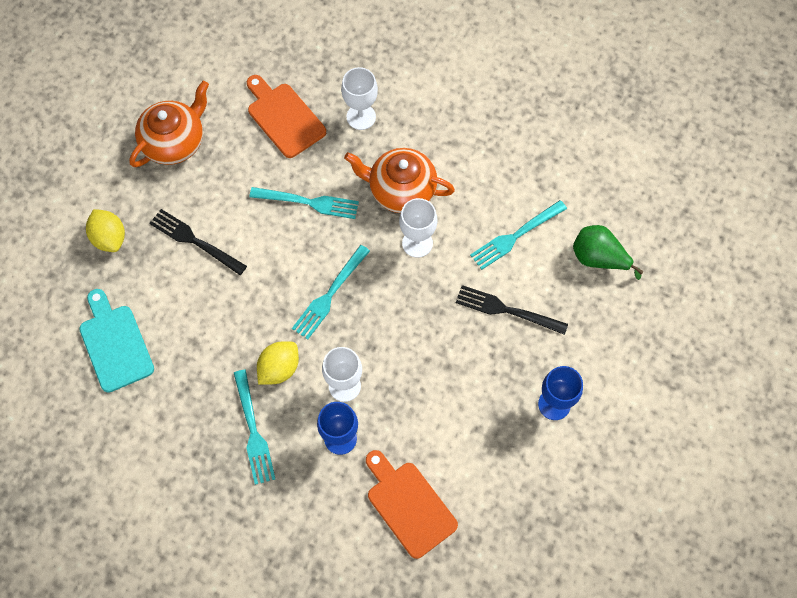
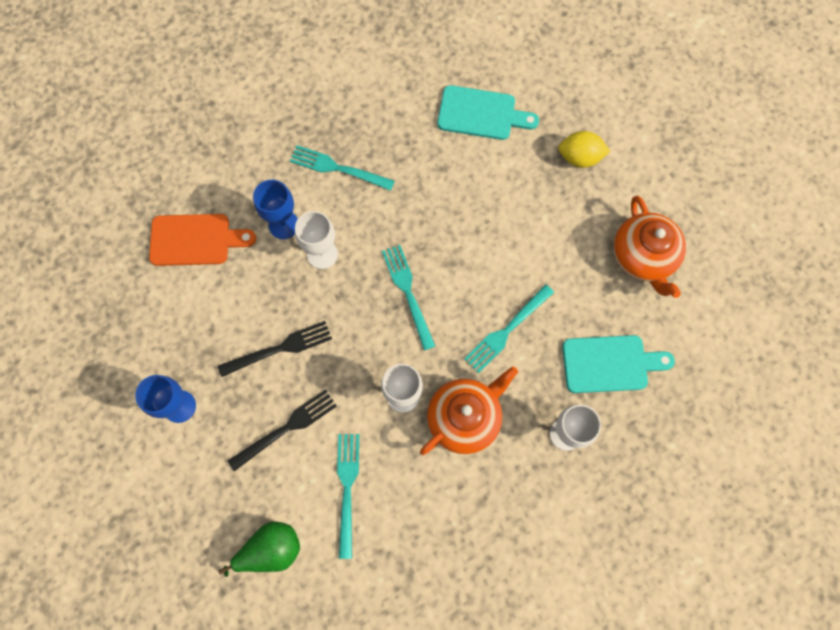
camera: 125 degrees right, 5 degrees up
(195, 241) = (532, 219): black fork -> black fork (279, 349)
(279, 368) = (373, 216): yellow lemon -> none
(284, 118) = (609, 363): orange cutting board -> turquoise cutting board

